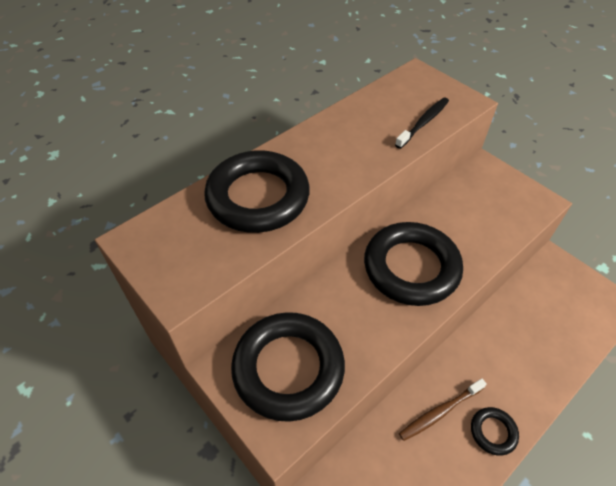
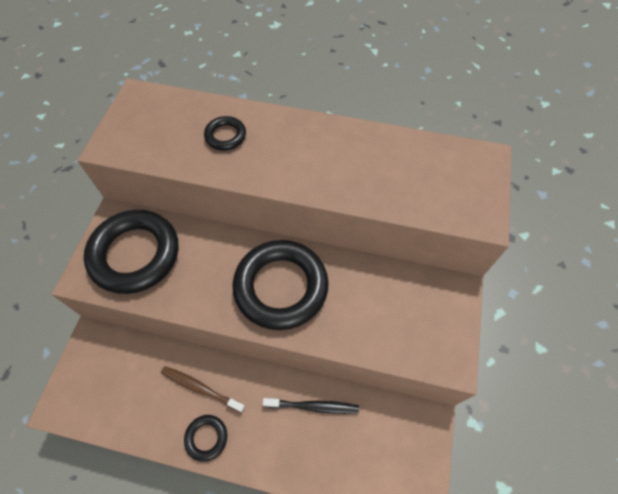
camera: 55 degrees right, 10 degrees up
(258, 197) = (225, 136): black ring -> black ring, size x0.45
(423, 123) = (412, 198): black toothbrush -> black toothbrush (313, 406)

